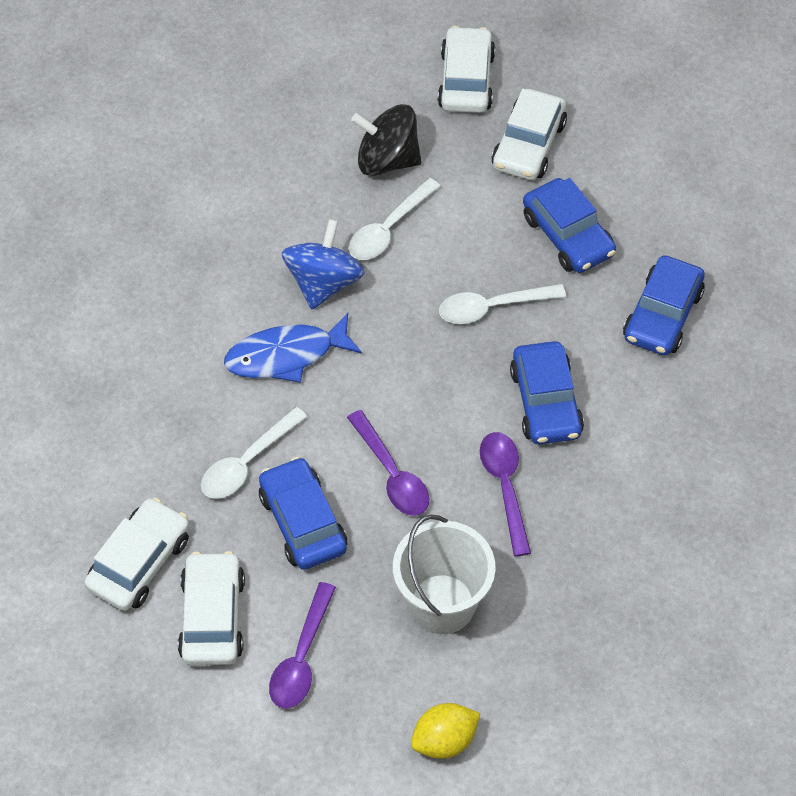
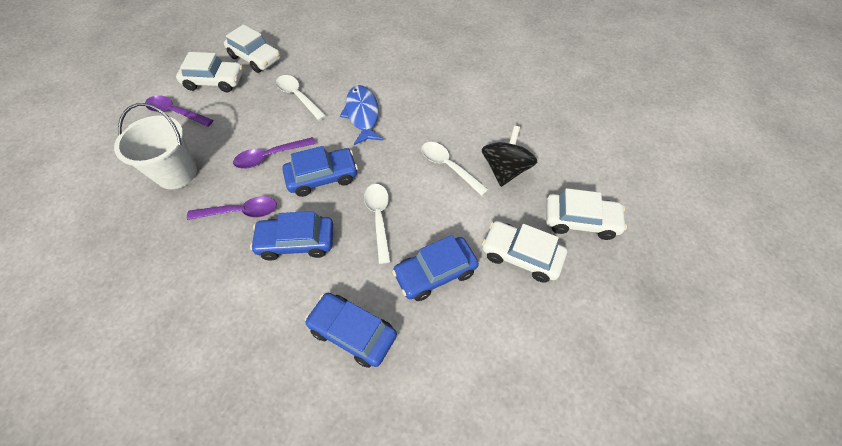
camera: 95 degrees right, 0 degrees up
(302, 522) = (254, 116): blue car -> blue car (322, 177)
(323, 283) = (410, 133): blue spinning top -> none
(444, 740) = (95, 168): yellow lemon -> none

